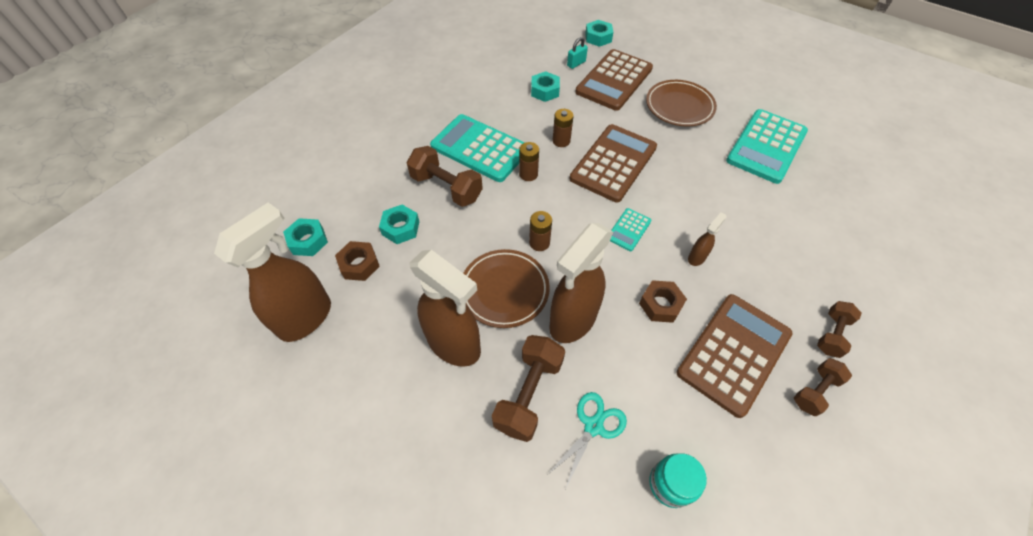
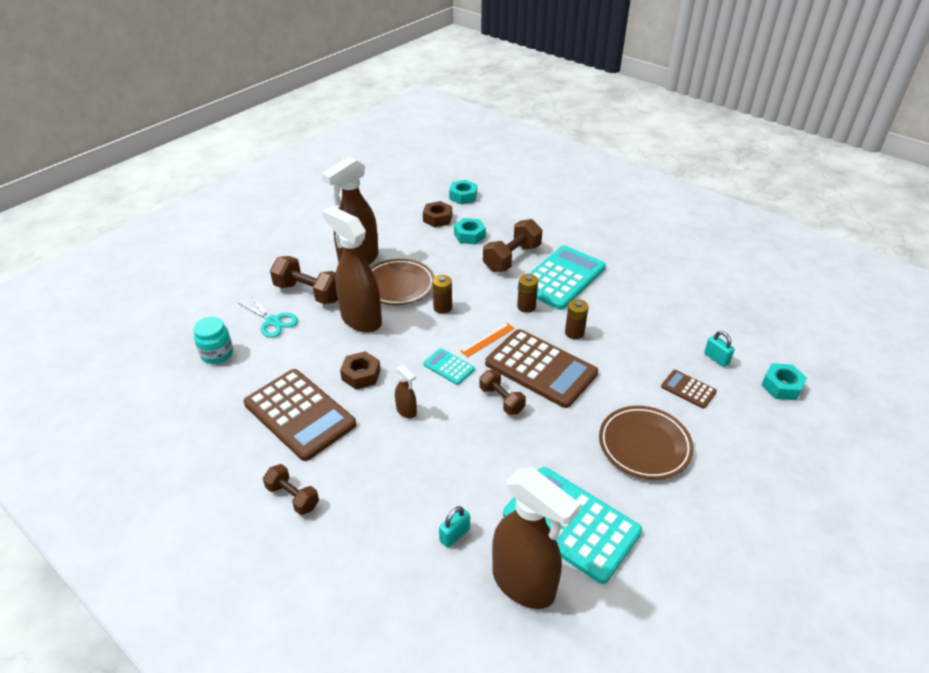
camera: 95 degrees right, 15 degrees down
(306, 318) = (398, 200): brown spray bottle -> brown spray bottle (524, 584)
(545, 91) = (657, 327): turquoise nut -> none
(583, 202) = (487, 340): none -> orange ruler
(614, 80) = (688, 389): brown calculator -> brown calculator, size x0.47
(809, 211) = (454, 535): none -> turquoise padlock
(815, 391) = (245, 463): brown dumbbell -> brown dumbbell (501, 400)

